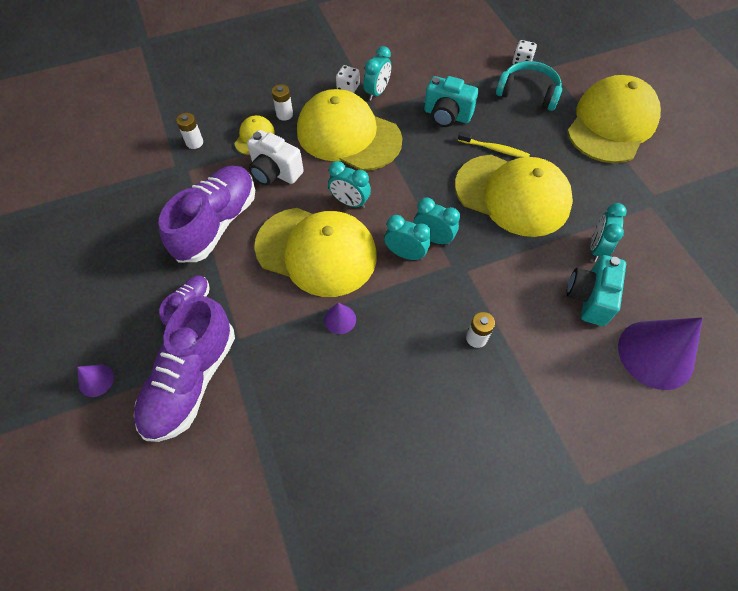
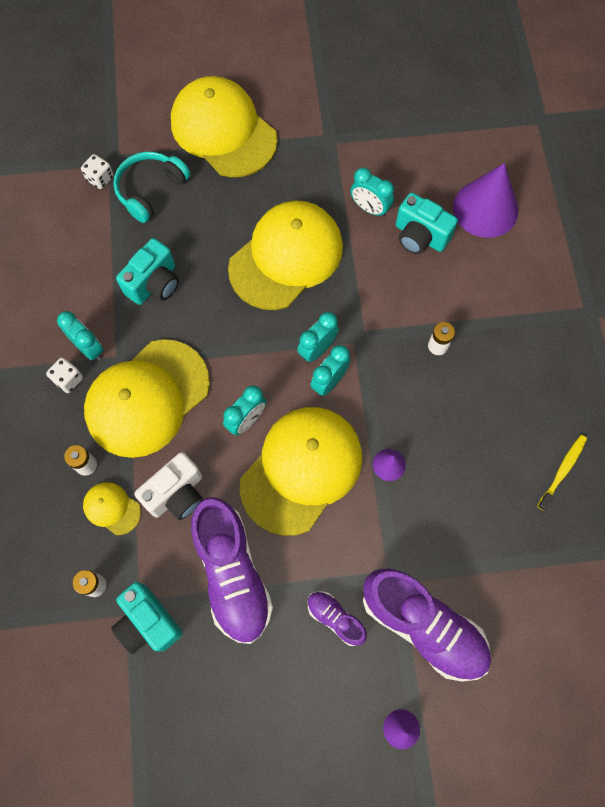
camera: 75 degrees left, 10 degrees up
(171, 180) = (148, 622): none -> turquoise camera
(217, 223) = (232, 573): purple shoe -> purple shoe turned 150 degrees counterclockwise
(494, 149) = (220, 252): yellow toothbrush -> yellow toothbrush (562, 470)

